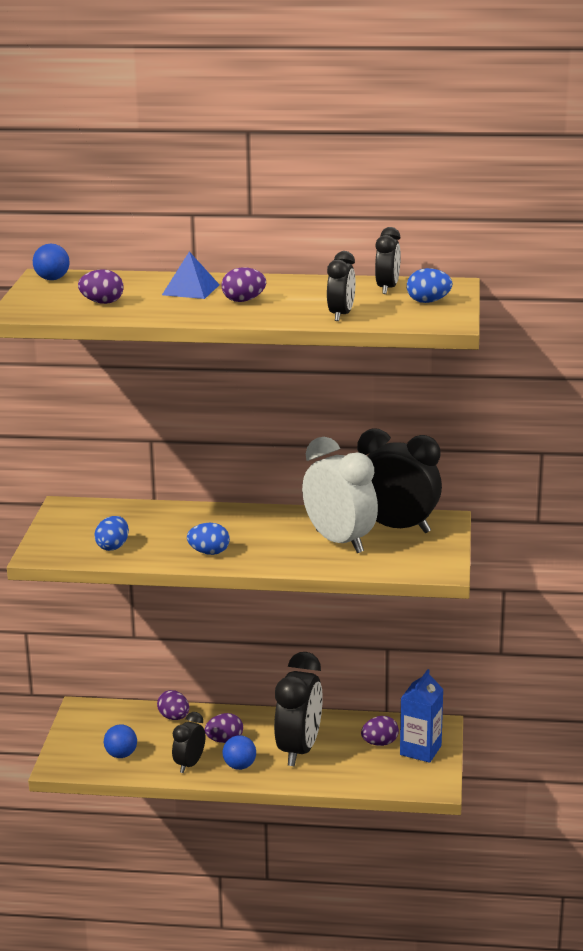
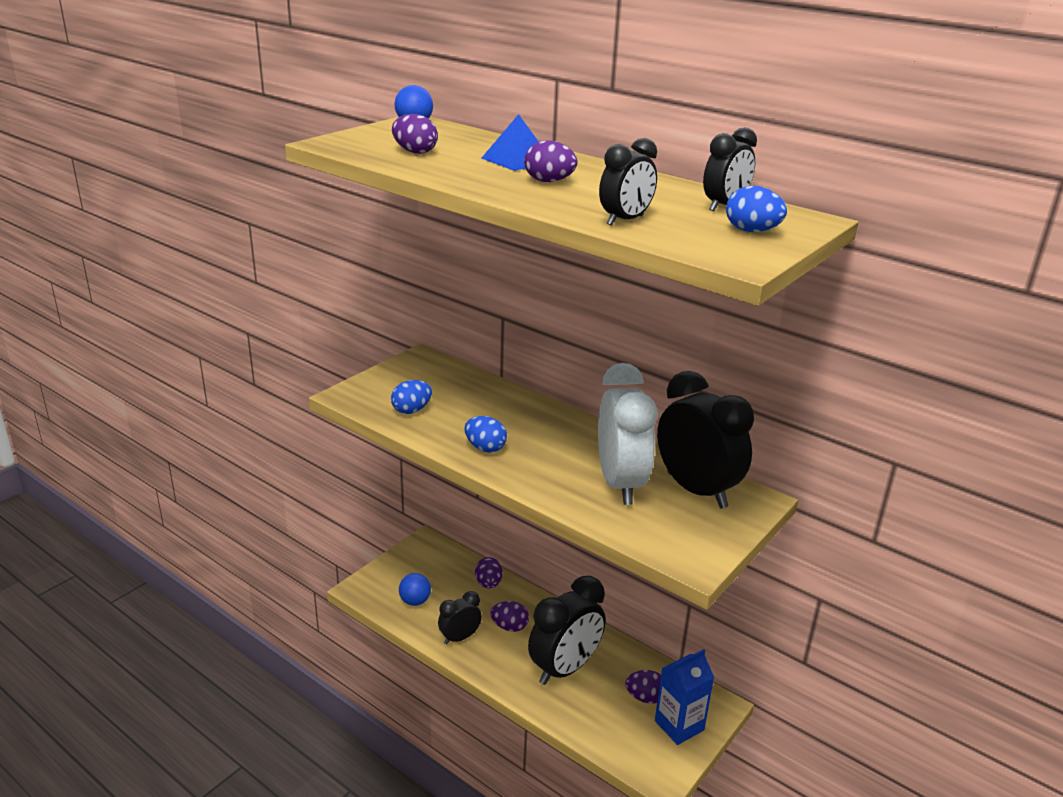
camera: 30 degrees right, 5 degrees up
(239, 766) = (499, 660): blue ball -> none

